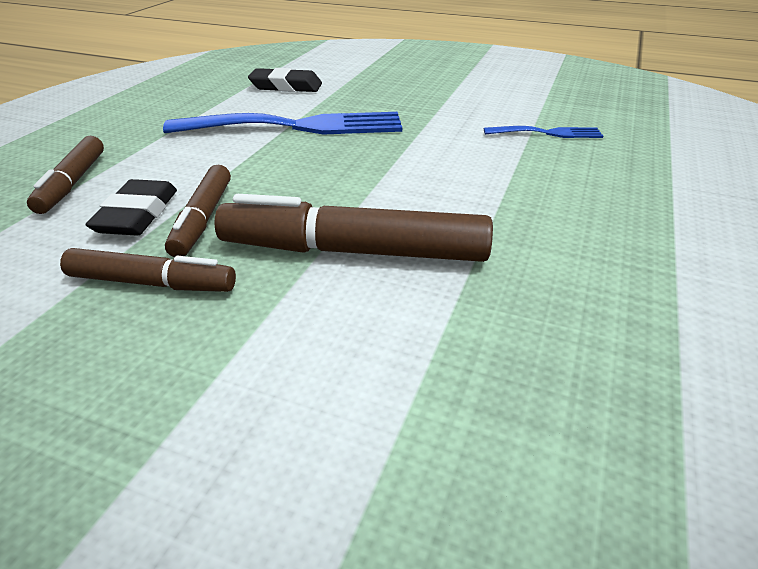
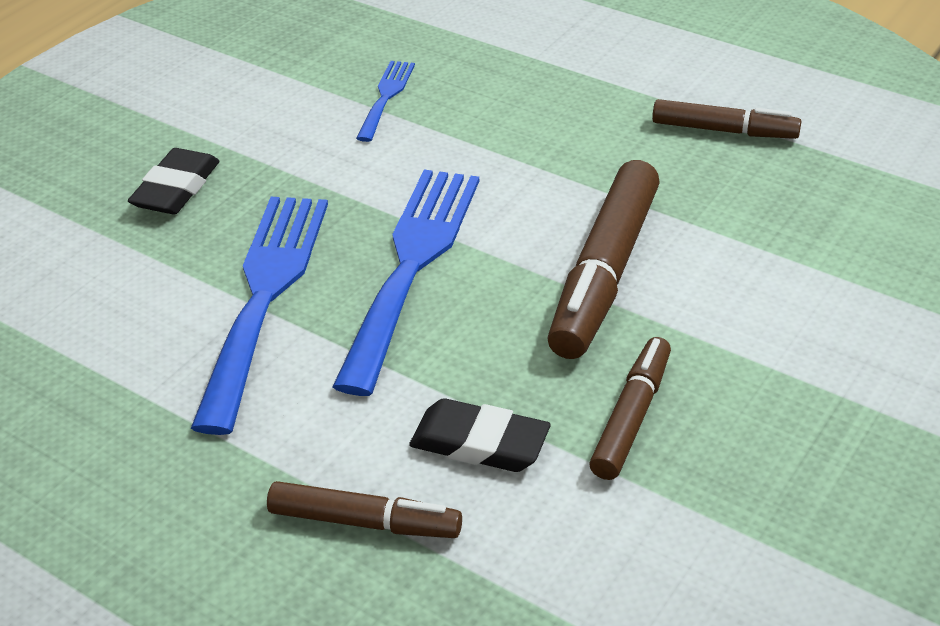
camera: 75 degrees left, 5 degrees up
(203, 219) = (508, 384): brown marker -> brown marker (724, 130)
(286, 86) = (84, 300): black eraser -> black eraser (176, 188)
(341, 166) = (411, 265): none -> blue fork

